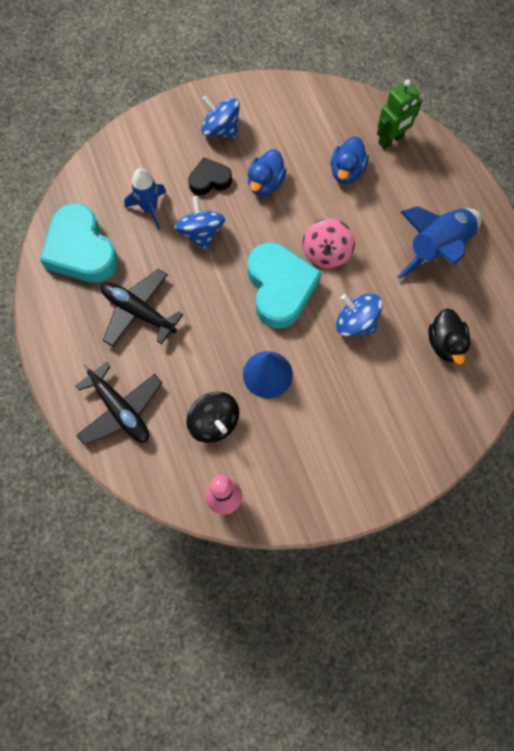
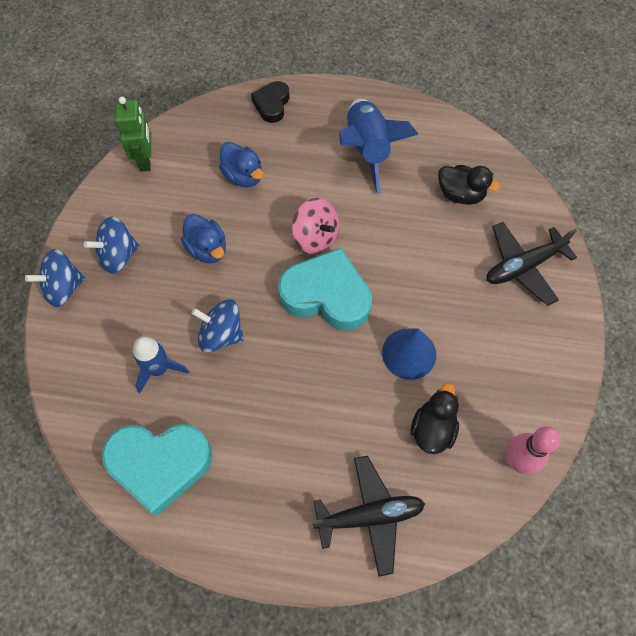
camera: 60 degrees left, 5 degrees down
(139, 312) = (270, 440): black plane -> black plane (523, 266)
(209, 180) = (167, 296): black heart -> black heart (272, 104)
(214, 422) = (432, 429): black spinning top -> black duck
(356, 323) = (400, 251): blue spinning top -> blue spinning top (63, 288)
(391, 140) = (236, 125): green robot -> green robot (145, 160)

